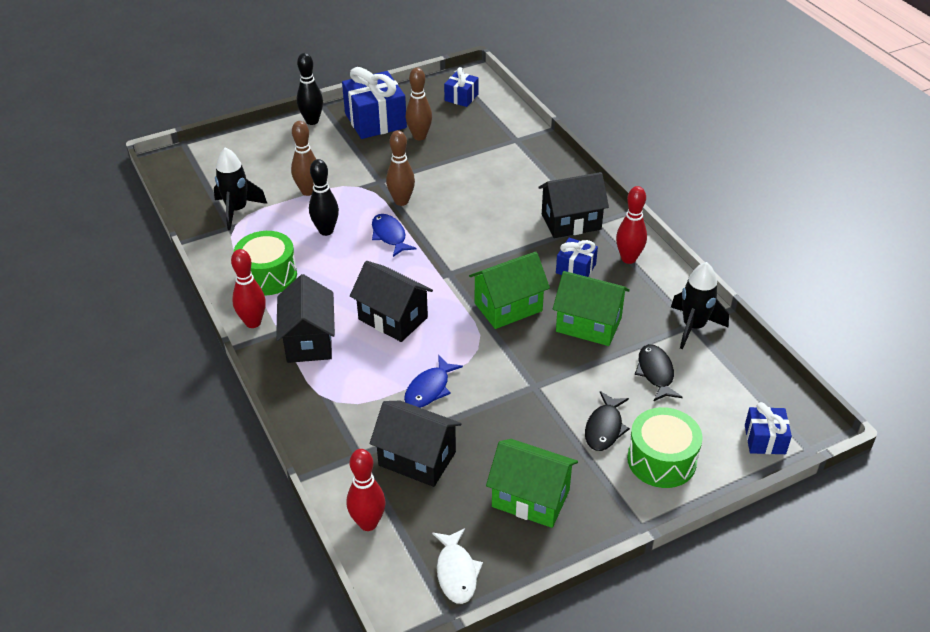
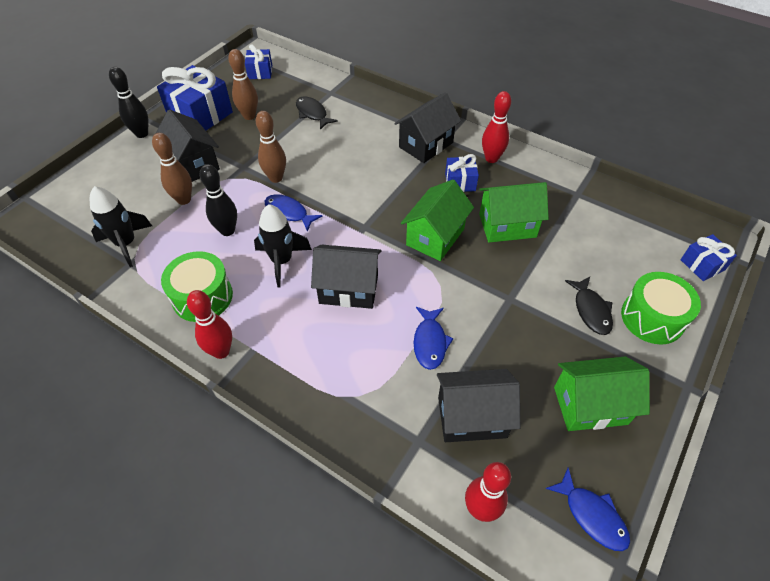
camera: 30 degrees left, 10 degrees up
(309, 341) = (289, 345): black house -> black house (194, 164)
(456, 572) = (592, 515): white fish -> blue fish
(656, 373) = (587, 245): black fish -> black fish (312, 113)
(693, 327) = (580, 195): black rocket -> black rocket (282, 261)

